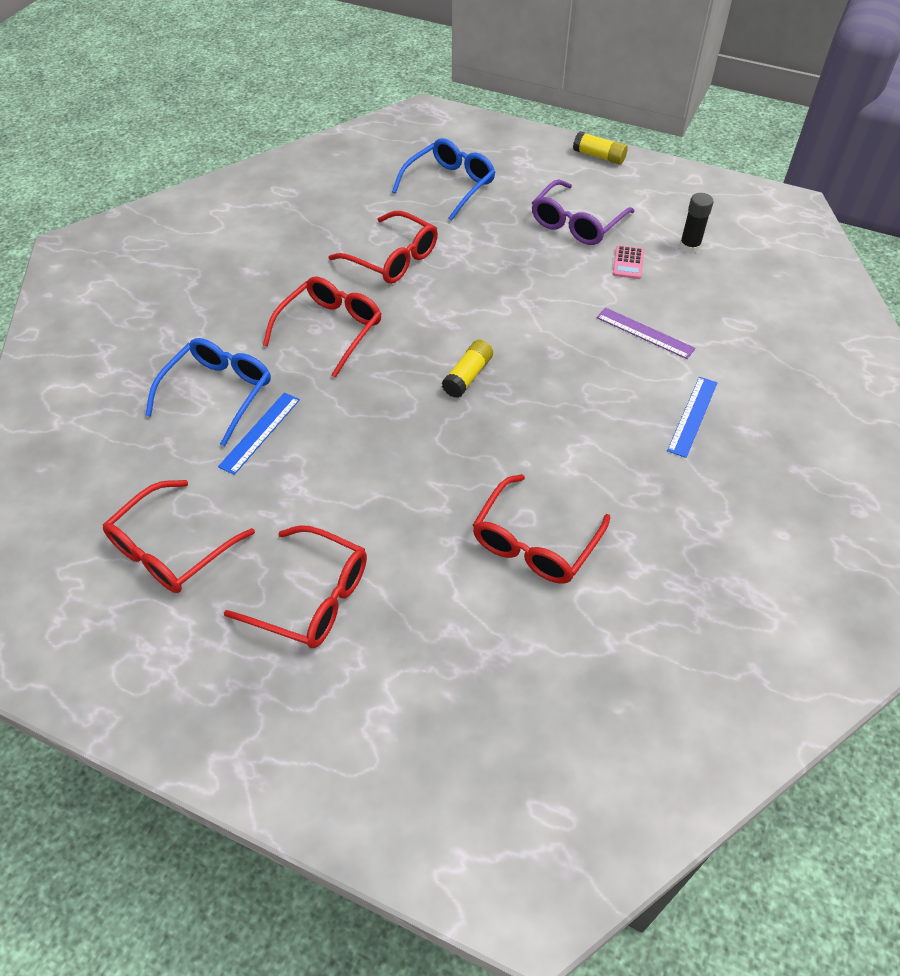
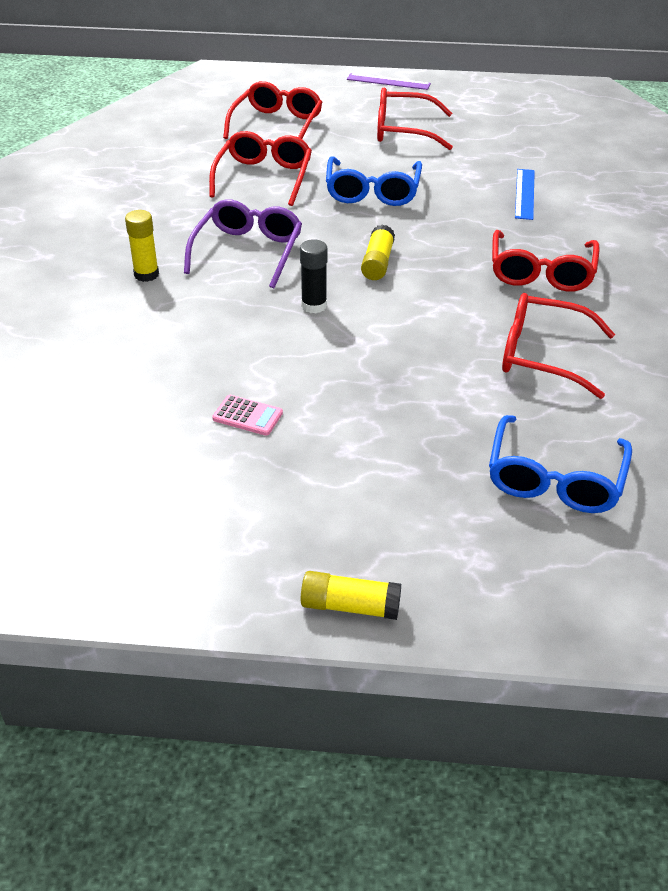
camera: 160 degrees right, 10 degrees down
(171, 549) = (517, 132): red glasses -> red glasses (277, 125)
(218, 393) = (588, 209): blue glasses -> blue glasses (372, 192)
(576, 223) = (337, 459): purple glasses -> purple glasses (248, 251)
(628, 263) = (247, 416): pink calculator -> pink calculator turned 120 degrees clockwise
(645, 333) = (208, 337): purple ruler -> purple ruler (388, 81)
(689, 246) = (166, 460): black glue stick -> black glue stick (314, 306)
(692, 416) = (146, 274): blue ruler -> yellow glue stick

